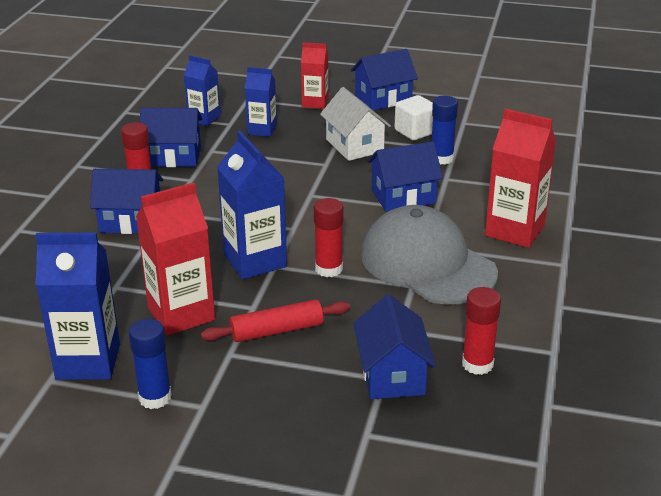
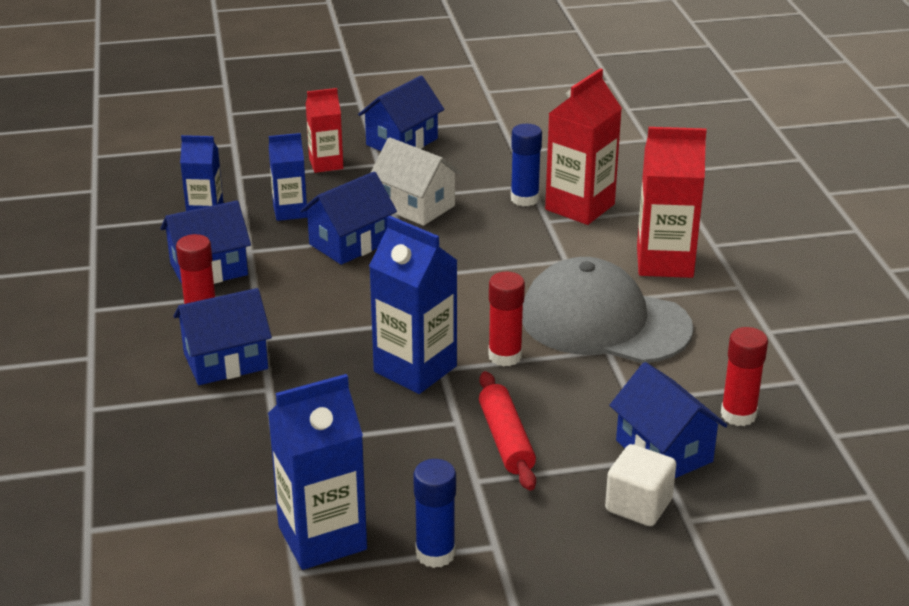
camera: 25 degrees left, 0 degrees up
(181, 314) = (383, 453): red carton -> red carton (580, 207)
(277, 330) = (506, 440): red rolling pin -> red rolling pin turned 60 degrees counterclockwise
(403, 196) = (518, 253): blue house -> blue house (349, 243)
(415, 132) = (470, 174): white cube -> white cube (638, 505)

